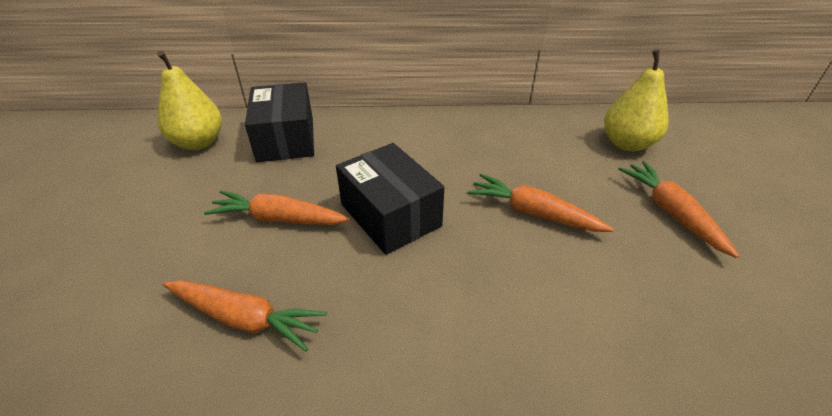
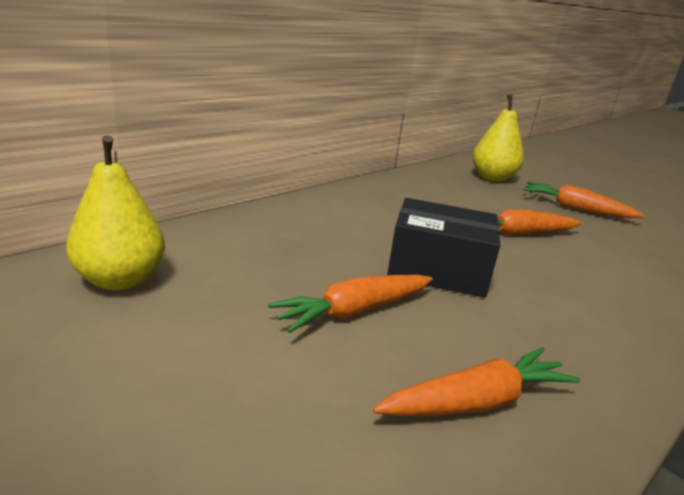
camera: 45 degrees left, 15 degrees down
(286, 139) = (232, 244): black box -> none

